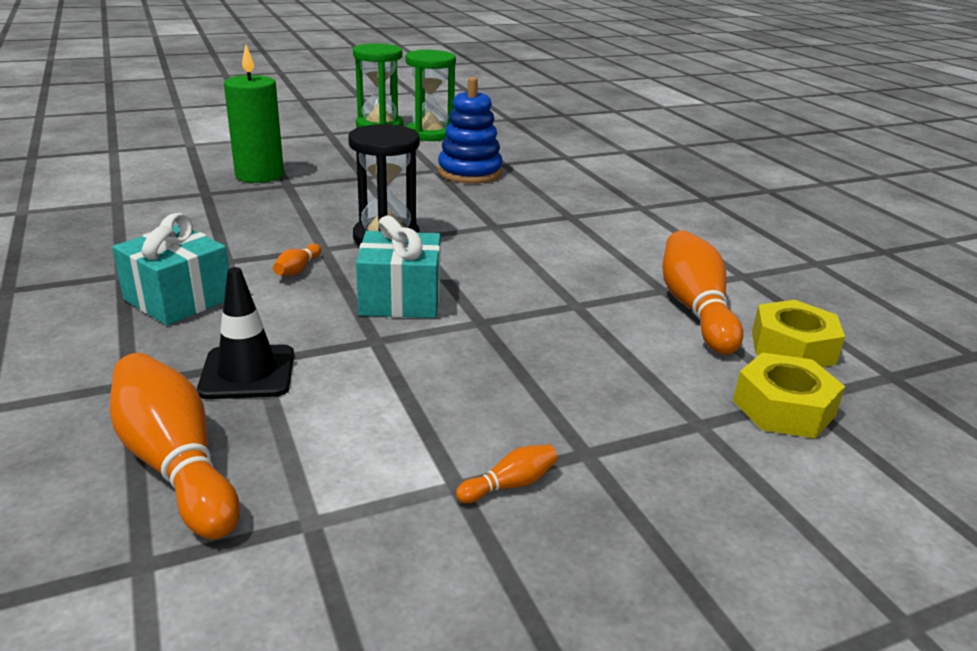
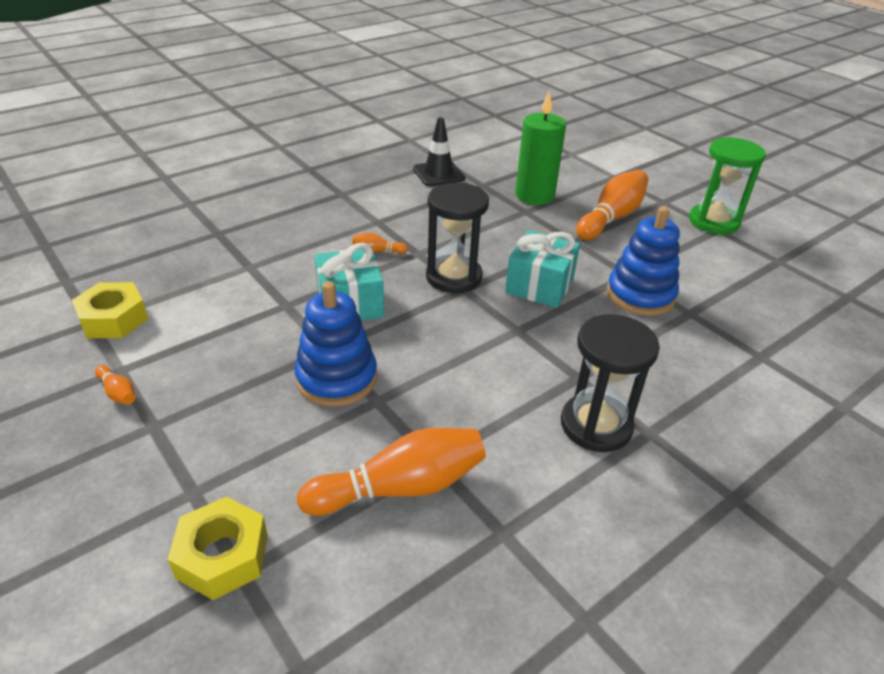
camera: 75 degrees right, 10 degrees up
(175, 464) = (143, 268): orange bowling pin -> orange bowling pin (611, 218)
(178, 299) = (317, 220): turquoise gift -> turquoise gift (539, 285)
(247, 372) = (235, 266): black traffic cone -> black traffic cone (438, 174)
(430, 134) = (726, 253): green hourglass -> none
(535, 322) = (336, 378): none -> blue stacking toy
(630, 222) = (596, 425): none -> black hourglass
(792, 347) = (341, 572): yellow nut -> yellow nut (113, 319)

